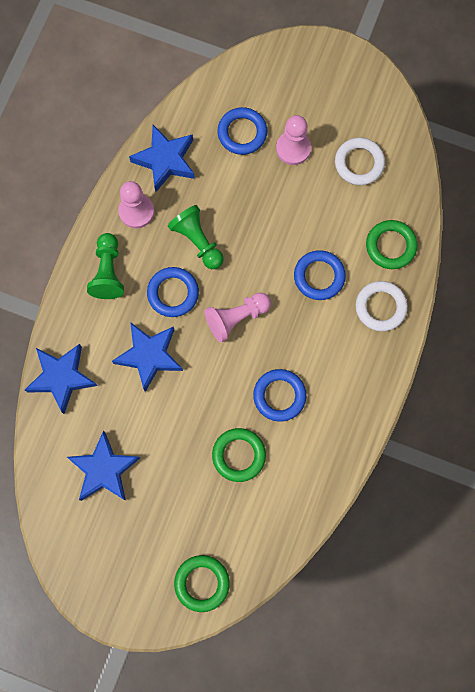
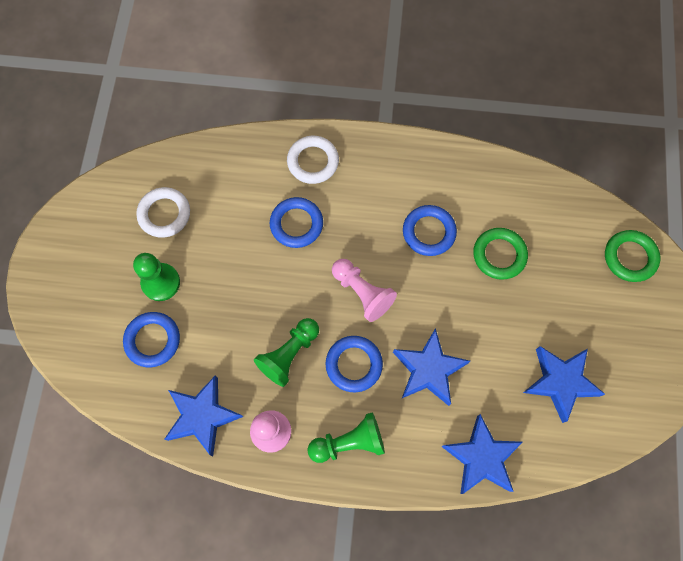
camera: 105 degrees left, 5 degrees down
(293, 148) = (161, 282): pink pawn -> green pawn
(390, 246) = (247, 166): green ring -> none

